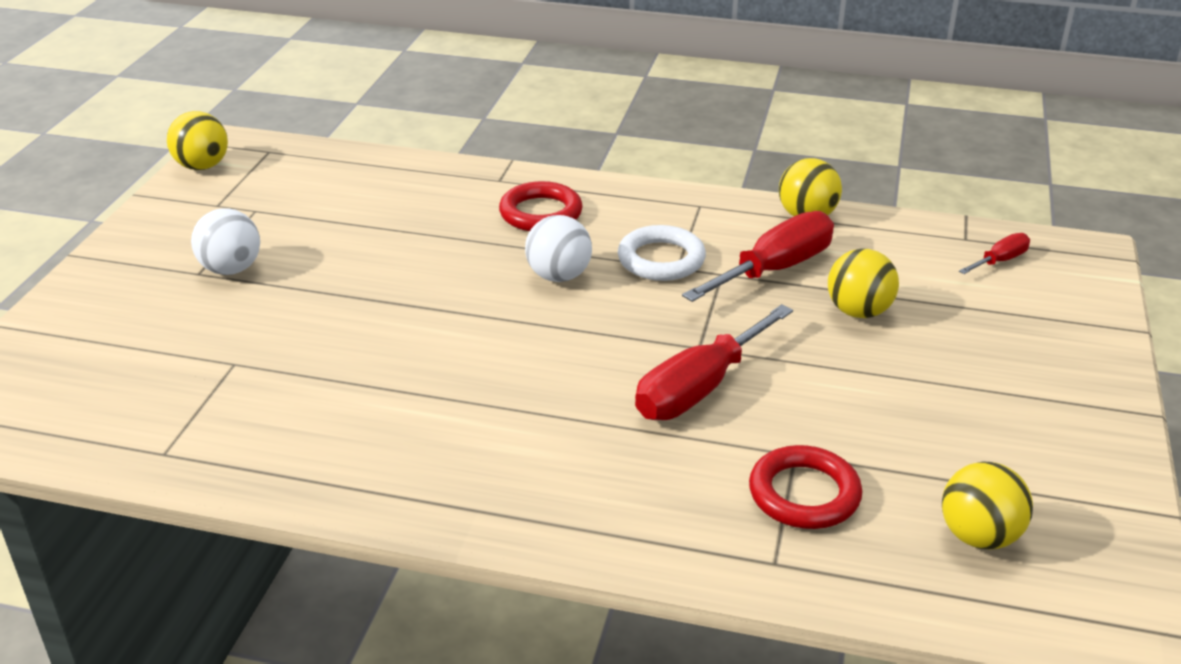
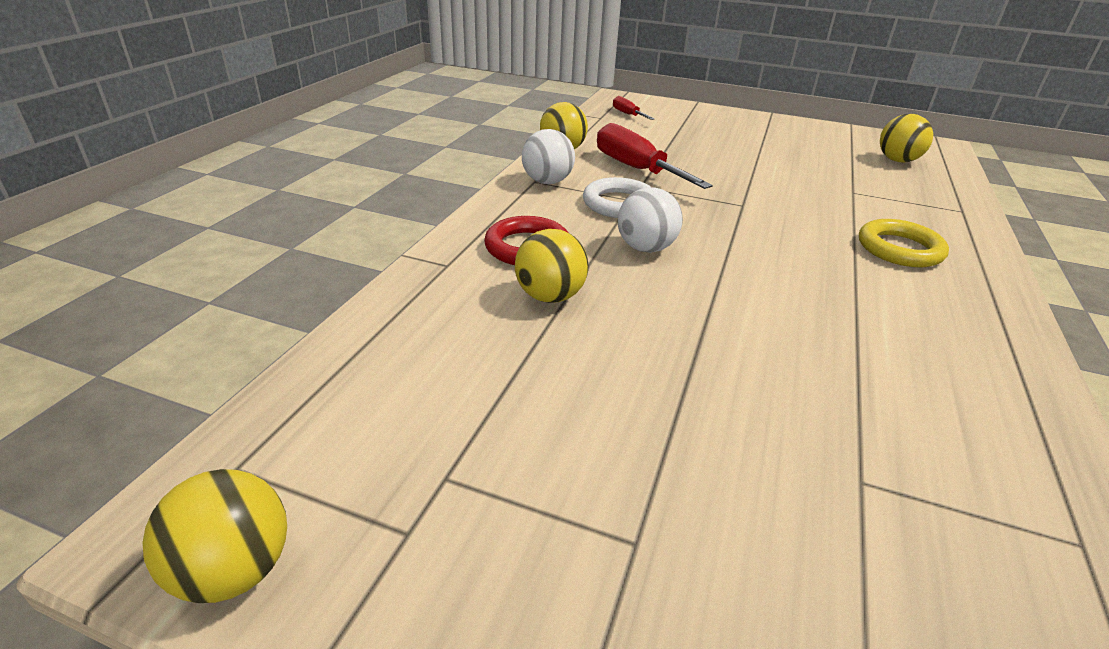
camera: 85 degrees left, 0 degrees up
(231, 269) = (626, 498): white ball -> white ball (547, 182)
(614, 461) = (899, 249): none -> yellow ring
(699, 388) = (795, 210): red screwdriver -> none
(804, 494) = (892, 194): red ring -> none
(858, 312) = (688, 154): yellow ball -> yellow ball (550, 296)

